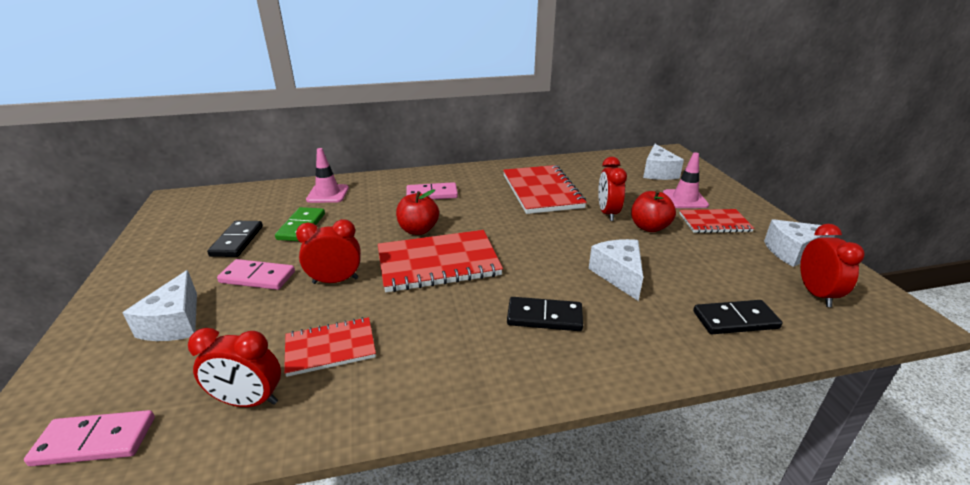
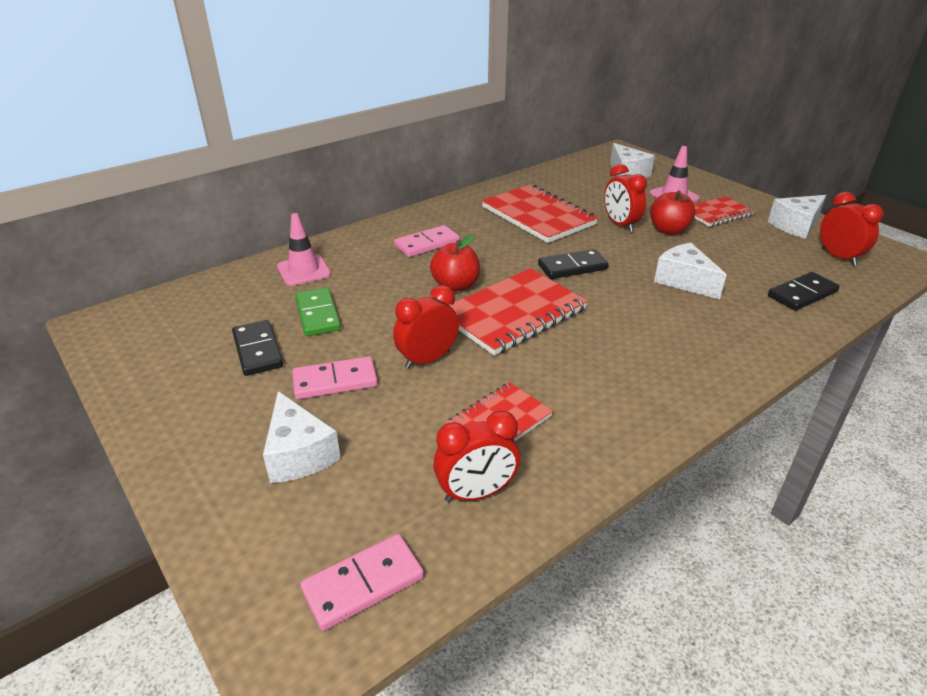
camera: 25 degrees left, 5 degrees up
(544, 317) = (659, 335): black domino -> black domino (572, 267)

